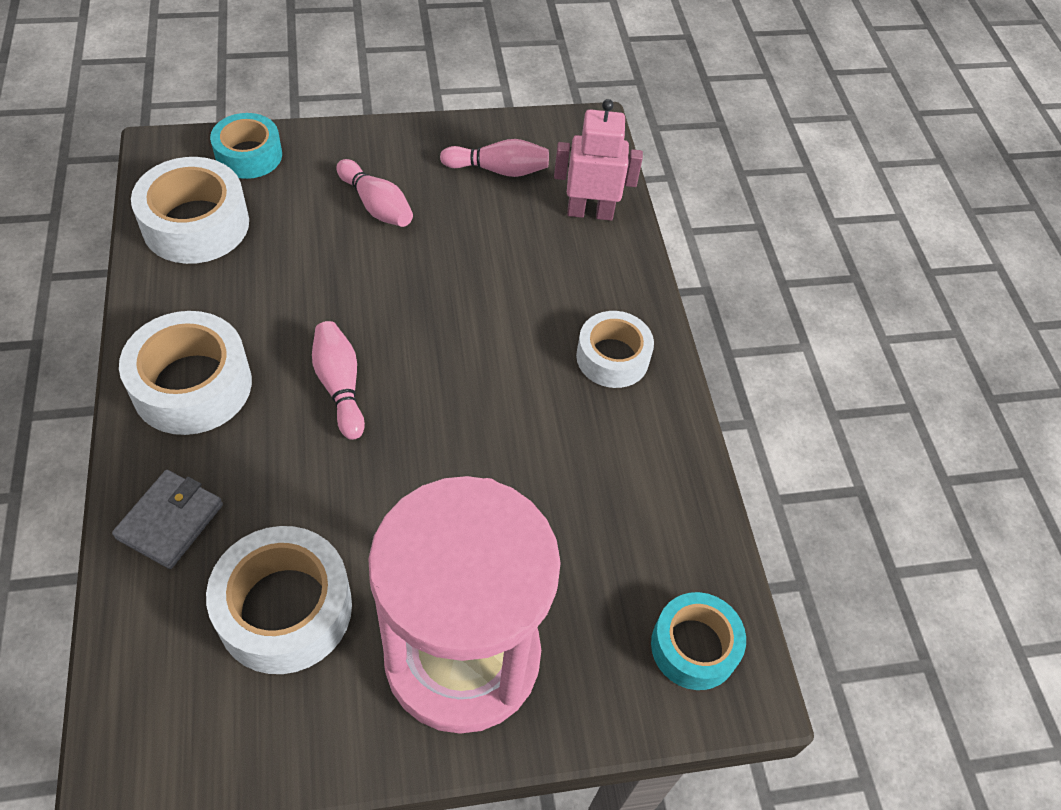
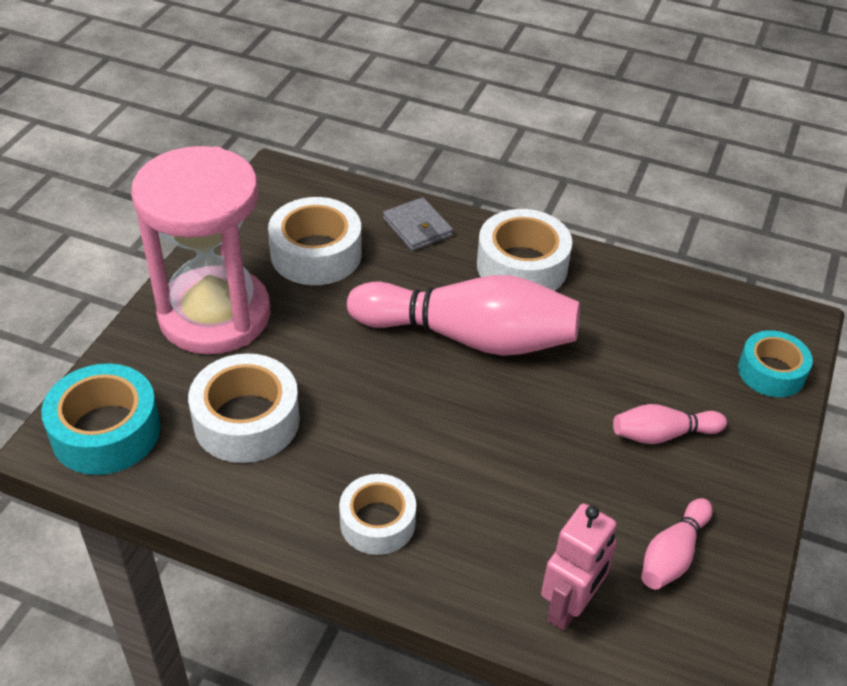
camera: 125 degrees right, 10 degrees down
(196, 224) = (692, 314): white tape -> white tape (246, 420)
(340, 386) = (469, 337): pink bowling pin -> pink bowling pin, size x2.13
(694, 646) = (106, 431): turquoise tape -> turquoise tape, size x1.50

